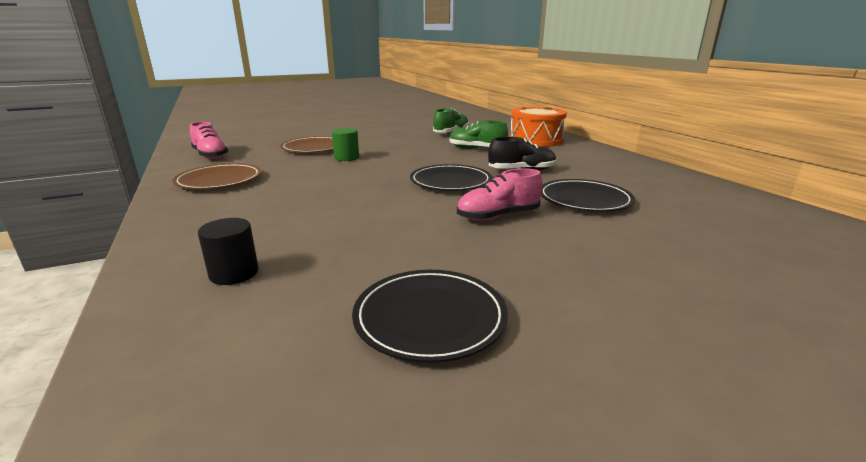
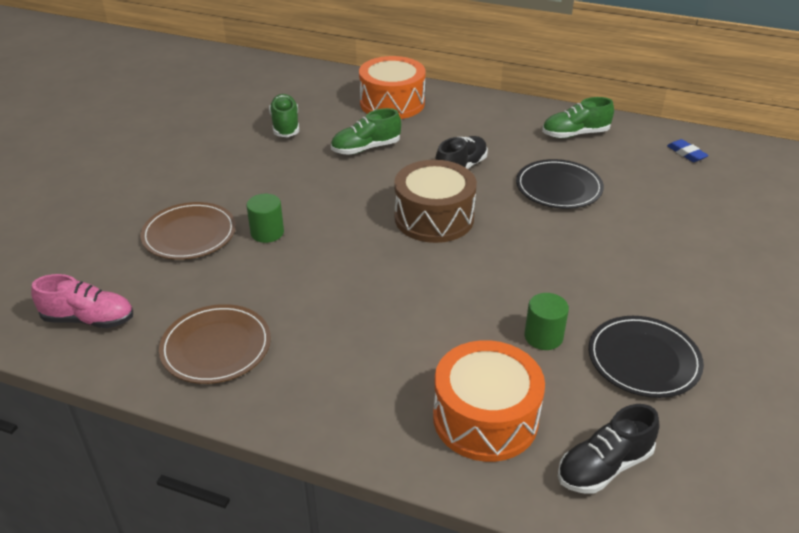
camera: 45 degrees left, 15 degrees up
(215, 360) = (604, 466): none -> black shoe
(234, 273) = (485, 418): black cylinder -> orange drum
(382, 258) = (543, 337): none -> green cylinder
(450, 181) = (434, 218): black plate -> brown drum
(498, 216) = (538, 244): pink shoe -> none
(663, 183) = (575, 134): none -> green shoe
(784, 224) = (686, 153): none -> blue eraser

